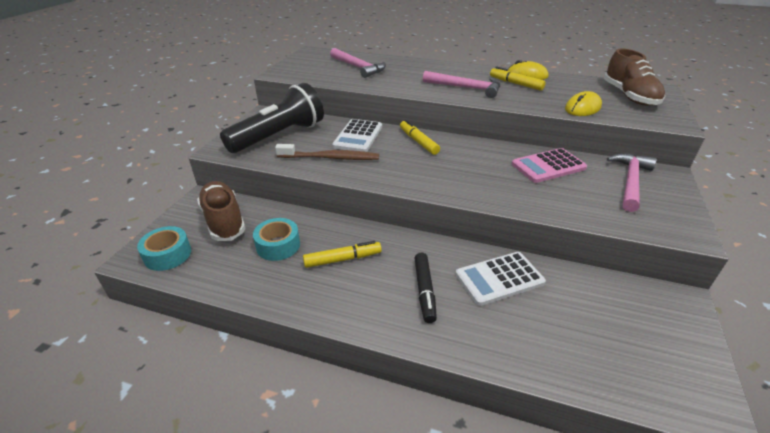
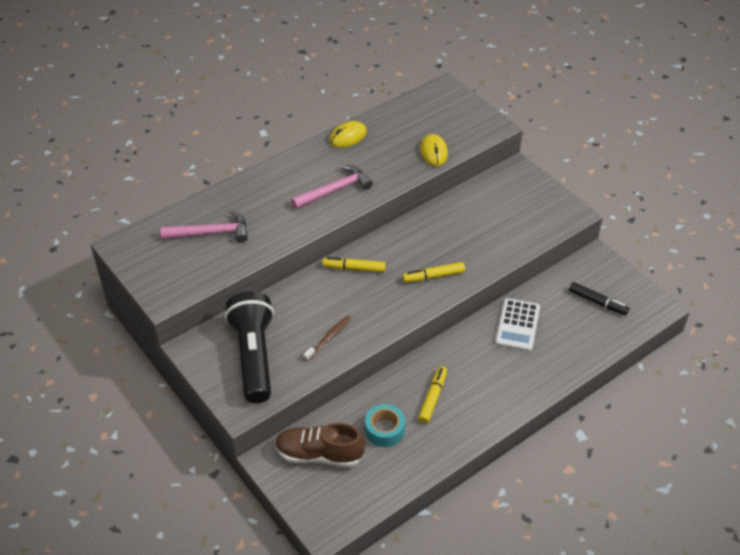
camera: 55 degrees left, 10 degrees up
(168, 255) = (337, 506): turquoise tape -> none
(330, 158) = (328, 338): brown toothbrush -> brown toothbrush, size x0.66
(358, 136) = (307, 302): white calculator -> none
(424, 291) = (498, 370): black marker -> black marker (597, 302)
(516, 84) = (357, 155): yellow marker -> yellow marker (433, 276)
(548, 166) = (456, 219): pink calculator -> none
(629, 96) = (440, 113): brown shoe -> none
(630, 181) = (509, 194): pink hammer -> none

